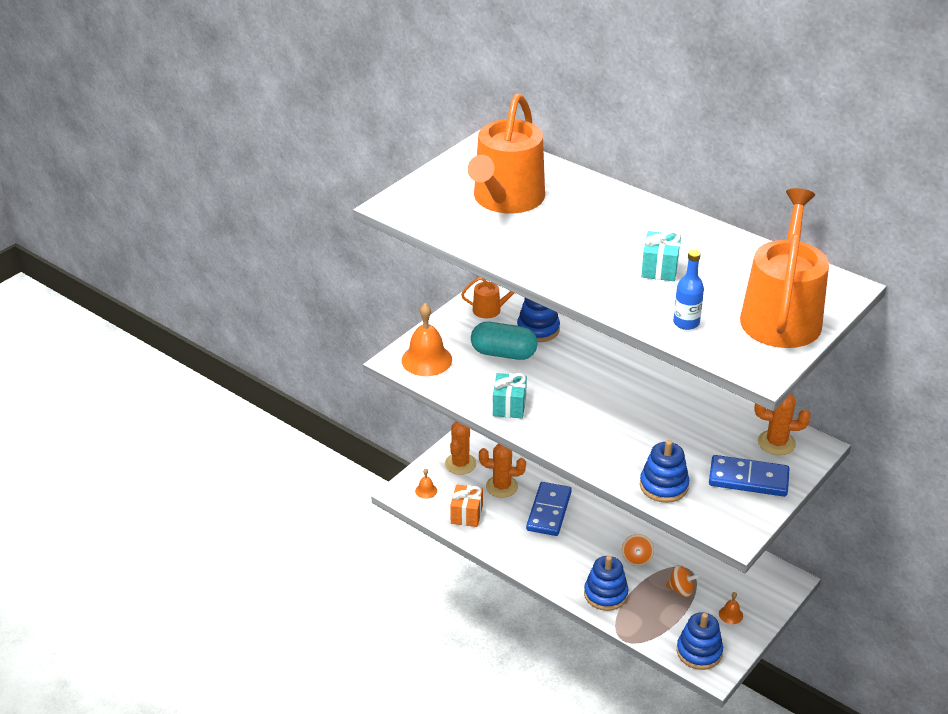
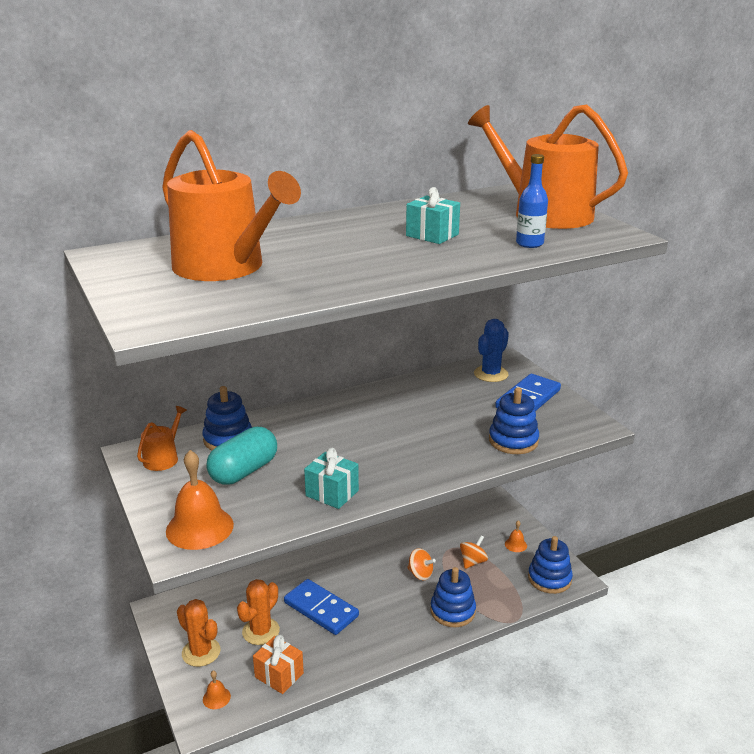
camera: 65 degrees left, 10 degrees down
(776, 443) = (491, 374): orange cactus -> blue cactus

